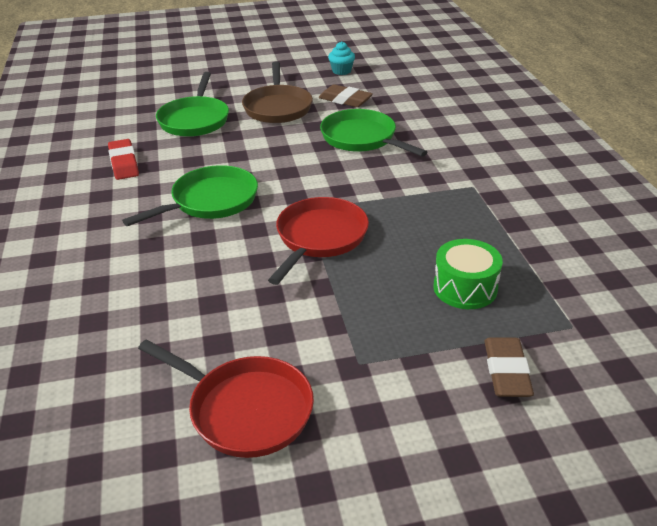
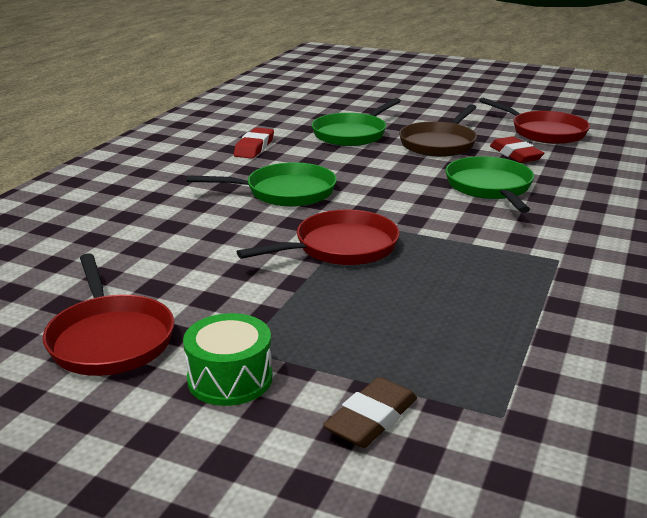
camera: 35 degrees right, 10 degrees down
(341, 71) = (544, 132): turquoise cupcake -> red pan
(345, 100) = (515, 154): brown eraser -> red eraser
(465, 288) = (427, 336): green drum -> green drum (230, 378)

